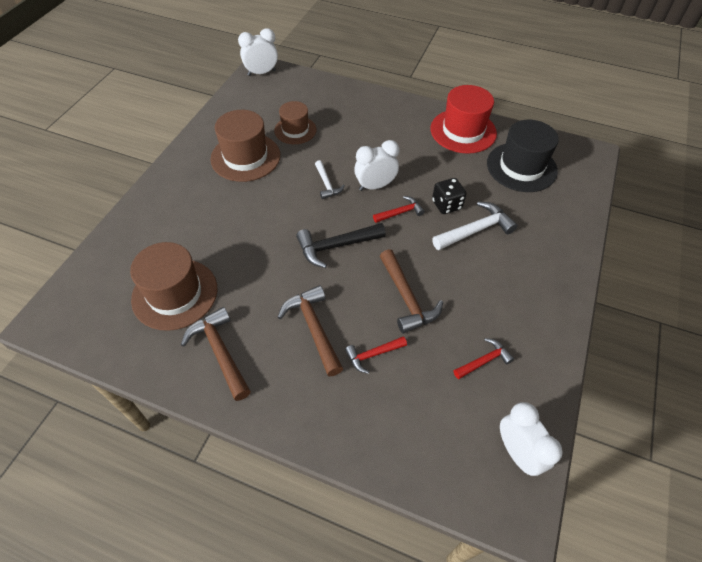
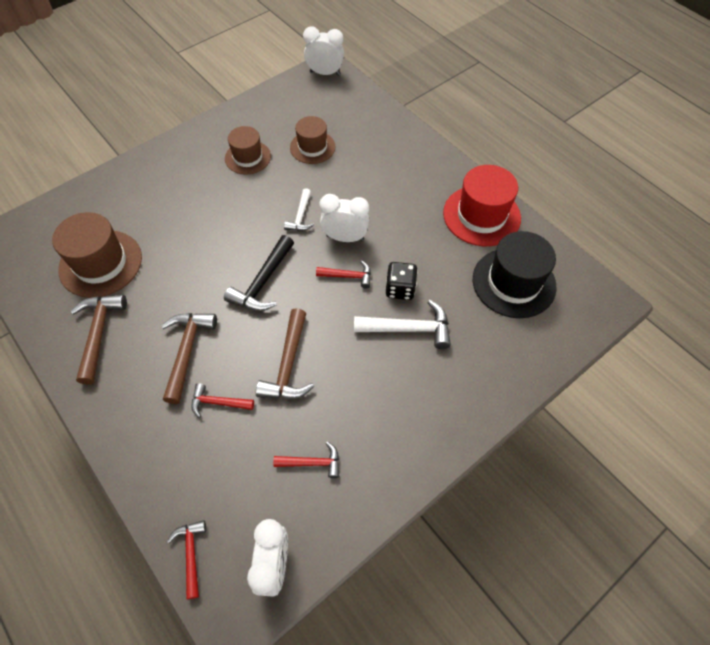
camera: 30 degrees right, 5 degrees up
(245, 157) = (248, 157): brown hat -> brown hat, size x0.64
(336, 246) = (263, 283): black hammer -> black hammer turned 75 degrees counterclockwise
(446, 484) = (191, 554): none -> red hammer

